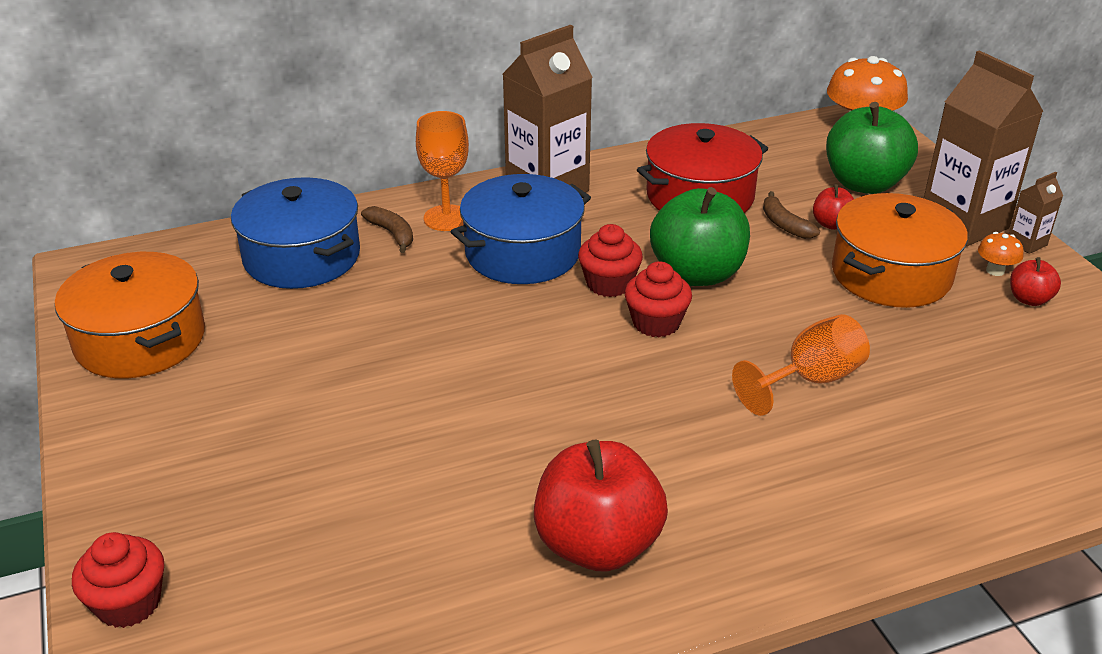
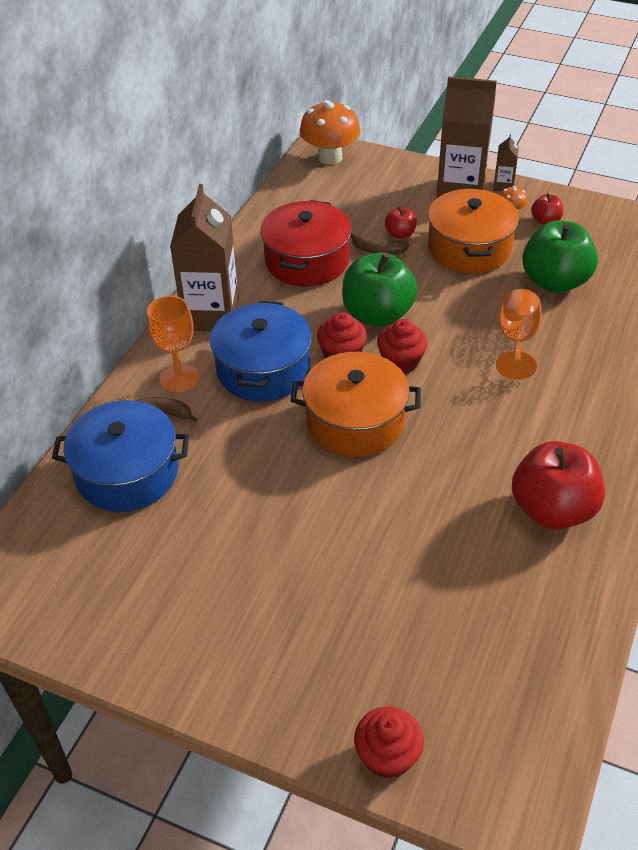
camera: 45 degrees left, 10 degrees up
(140, 340) = (114, 612): orange pot -> orange pot (355, 421)
(864, 183) = (381, 195): green apple -> green apple (555, 281)

